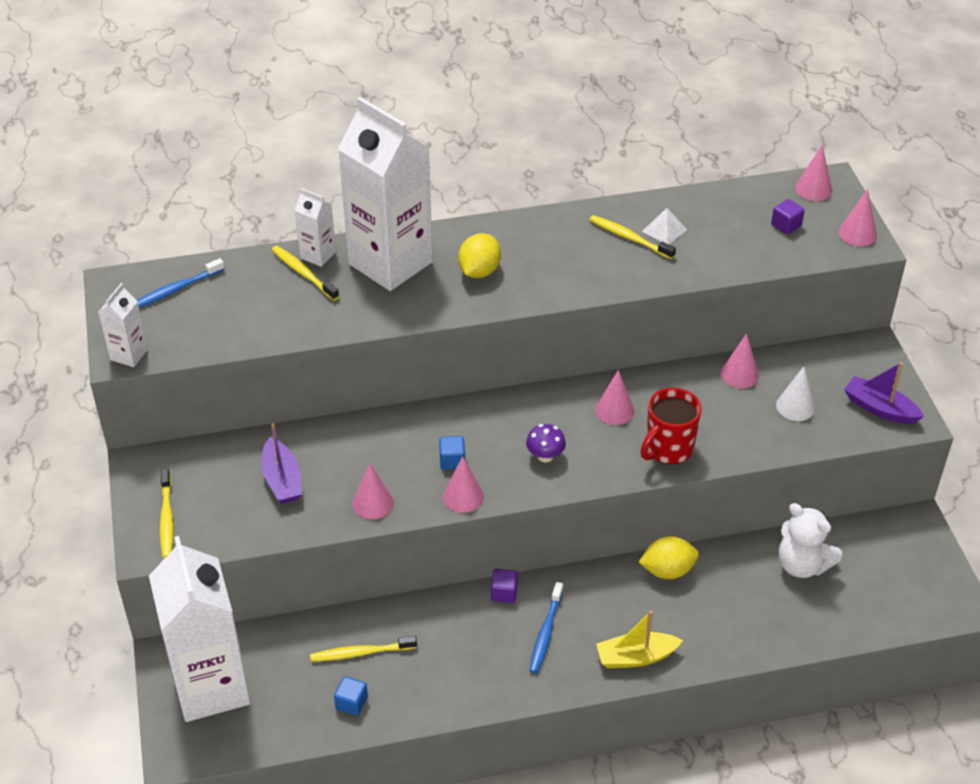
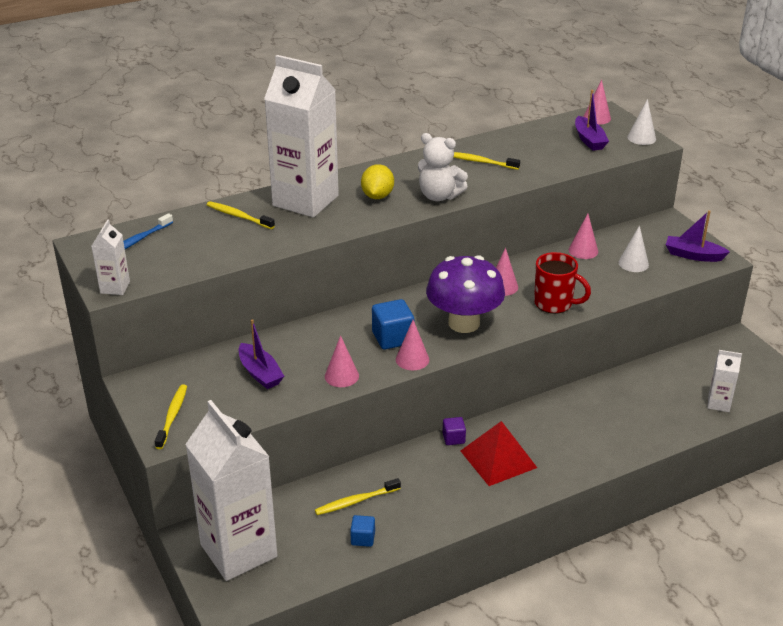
camera: 15 degrees left, 10 degrees down
(166, 519) = (172, 416): yellow toothbrush -> yellow toothbrush turned 150 degrees counterclockwise
(318, 255) = (245, 204): white carton -> white carton (718, 403)
(452, 460) = (392, 338): blue cube -> blue cube, size x1.73
(545, 456) = (464, 323): purple mushroom -> purple mushroom, size x2.43
(545, 633) = (498, 459): blue toothbrush -> red pyramid
(636, 657) = (575, 462): yellow boat -> none
(664, 230) = (503, 154): white pyramid -> none
(667, 570) = (572, 400): yellow lemon -> none
(668, 449) = (554, 304): red mug -> red mug turned 90 degrees counterclockwise
(786, 225) = (589, 140): purple cube -> purple boat
(802, 565) = (669, 379): white teddy bear -> white teddy bear (439, 196)
(857, 233) = (641, 138): pink cone -> white cone

